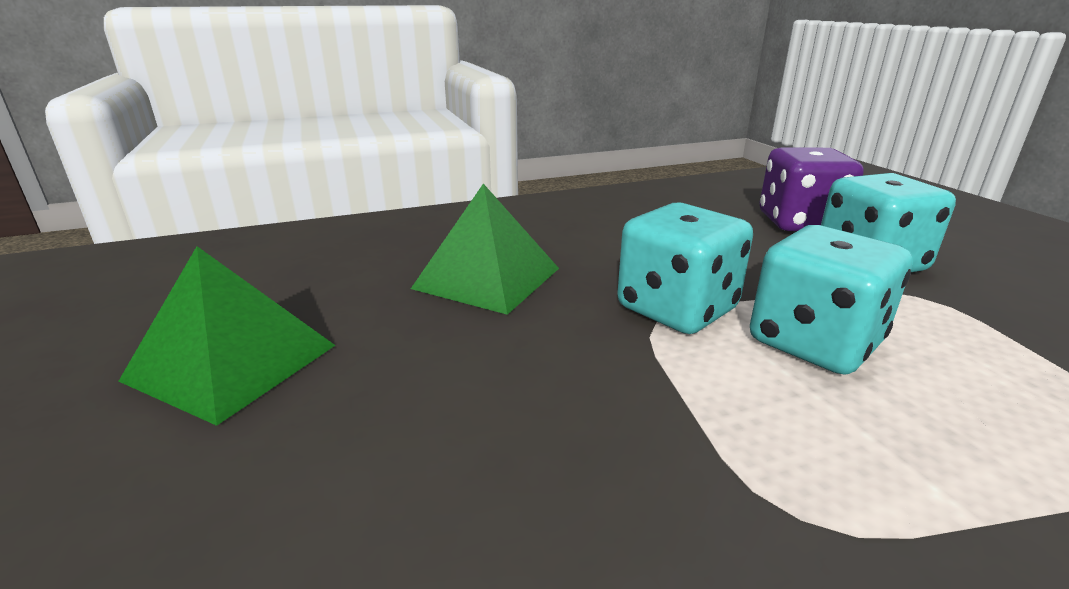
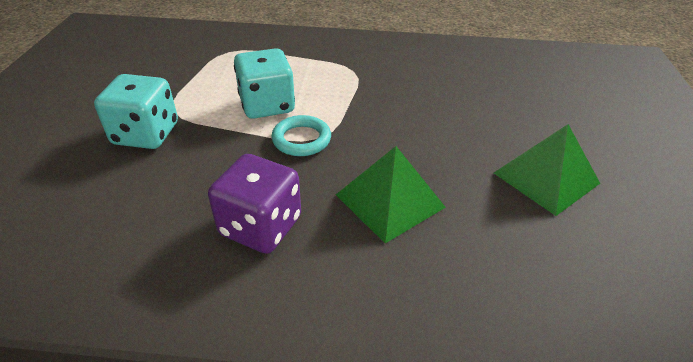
camera: 155 degrees left, 15 degrees up
(676, 309) = (301, 139): turquoise dice -> turquoise ring
(799, 223) = (100, 184): purple dice -> purple dice (260, 226)

